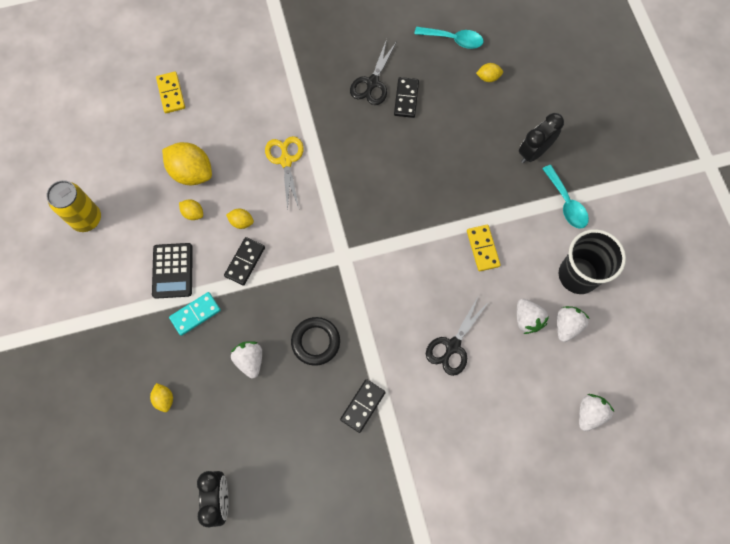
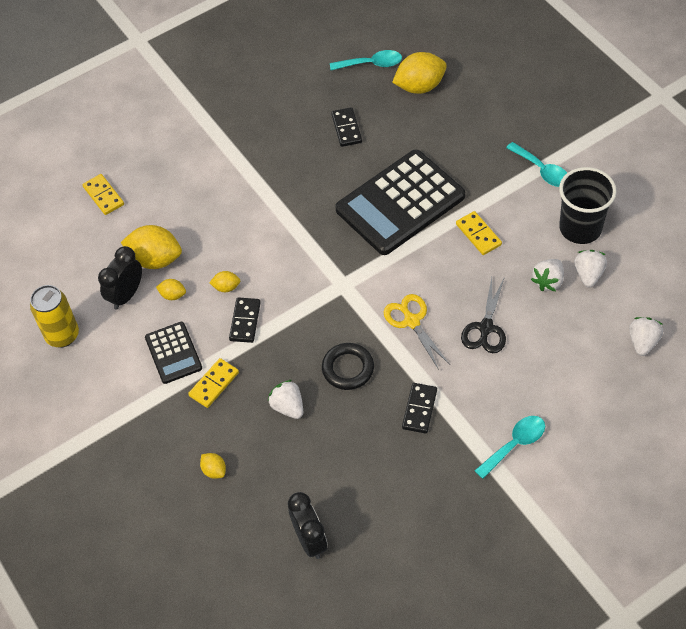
camera: 15 degrees left, 15 degrees down
(195, 314) = (214, 384): turquoise domino -> yellow domino
(286, 160) = (248, 219): yellow scissors -> yellow scissors (411, 321)
(372, 83) = (307, 125): black scissors -> none
(425, 191) = (400, 203): none -> black calculator
(433, 473) = (515, 444): none -> turquoise spoon
(488, 77) = (419, 86): yellow lemon -> yellow lemon, size x2.06
(527, 319) = (548, 281): white strawberry -> white strawberry turned 75 degrees clockwise
(533, 152) = (492, 137): black clock -> black clock (126, 295)

